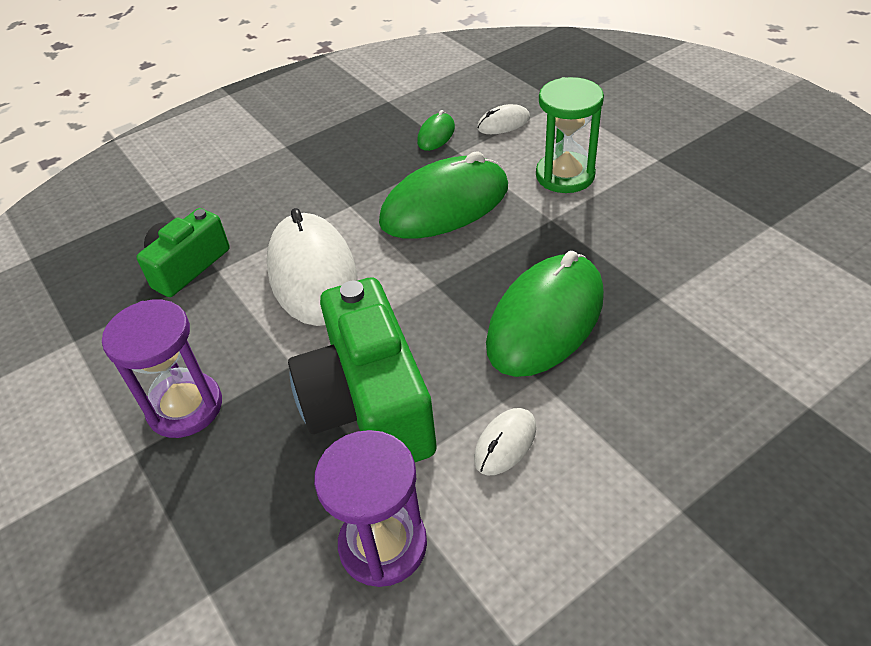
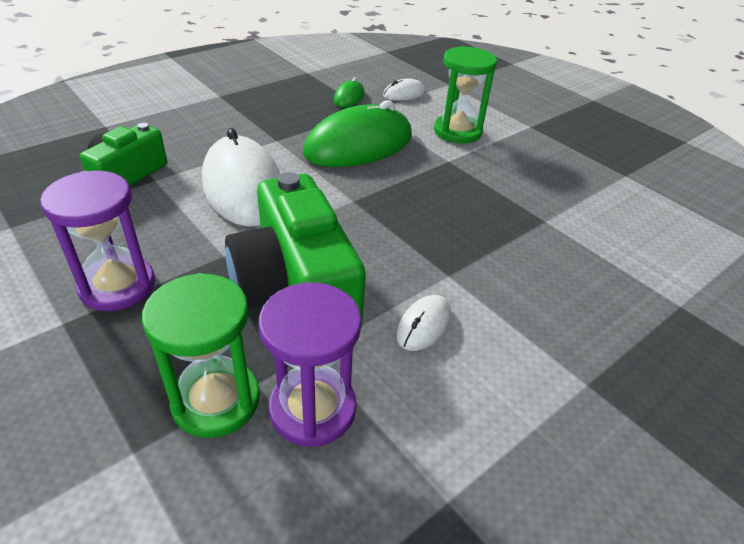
camera: 10 degrees left, 5 degrees down
(286, 537) = (216, 401): none -> green hourglass
(545, 320) = (451, 231): green mouse -> none

